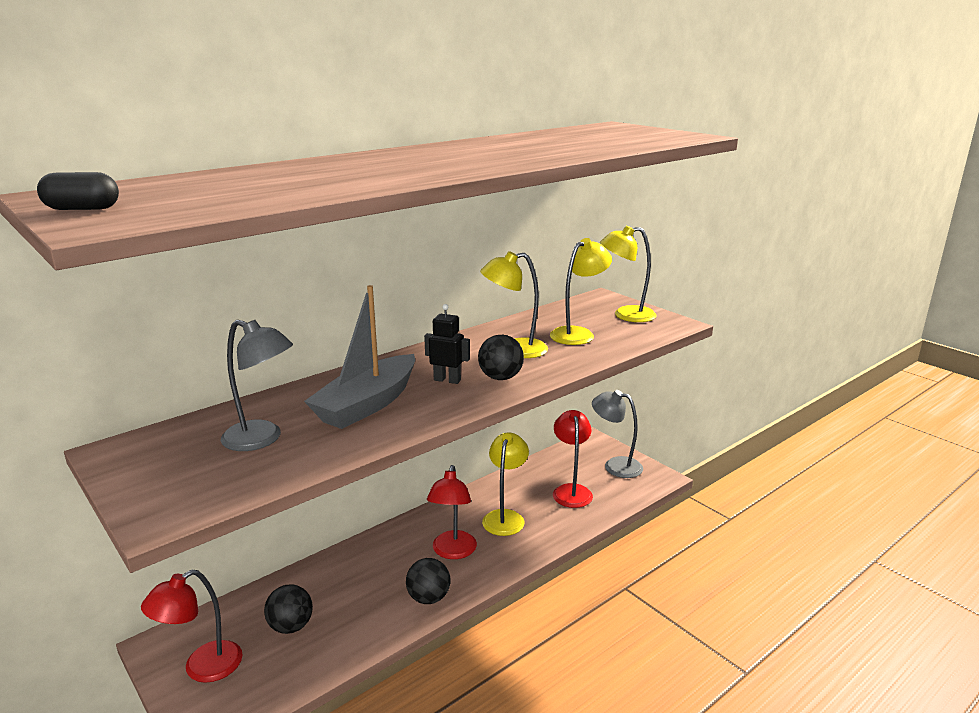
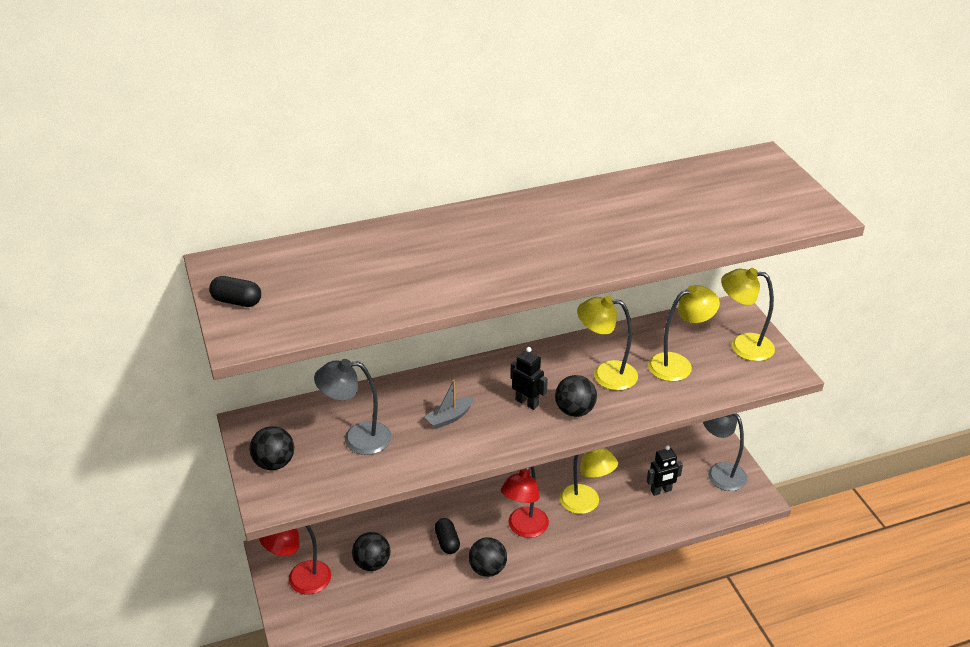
camera: 20 degrees right, 15 degrees up
(156, 480) = (274, 463): none -> black ball
(262, 439) = (357, 438): grey lamp -> grey lamp turned 135 degrees clockwise
(367, 404) = (449, 418): grey boat -> grey boat, size x0.46
(373, 584) = (447, 542): none -> black capsule
(505, 517) = (585, 504): yellow lamp -> yellow lamp turned 105 degrees clockwise
(571, 491) = (661, 491): red lamp -> black robot

